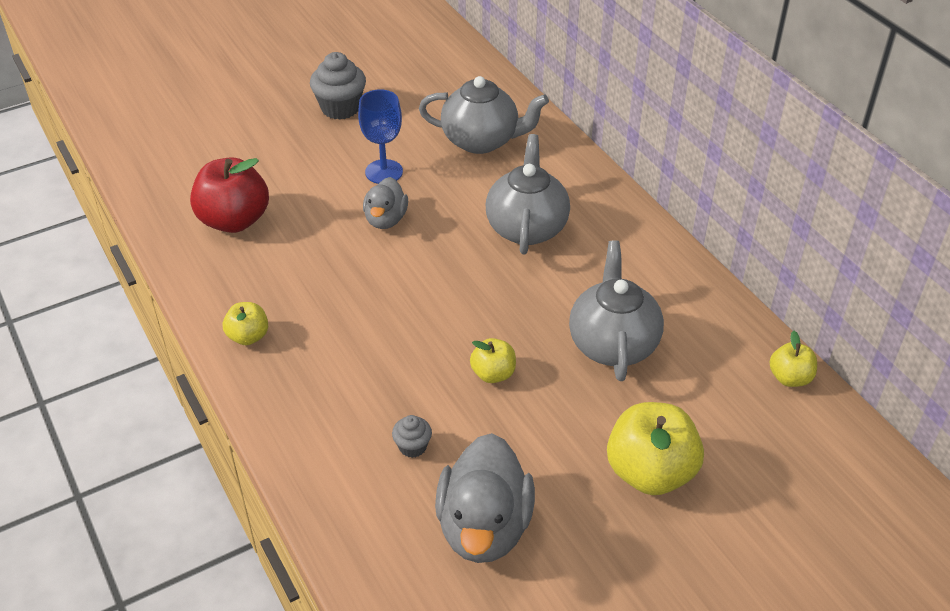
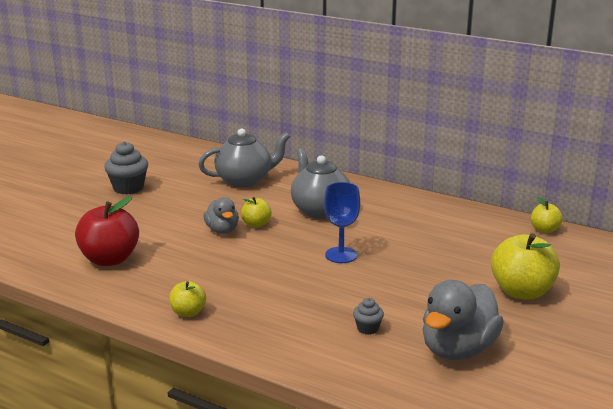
camera: 30 degrees left, 20 degrees down
(384, 172) = (195, 209): blue goblet -> blue goblet (341, 255)
(484, 527) = (458, 349): grey duck -> grey duck turned 60 degrees clockwise
(493, 374) = (378, 279): yellow apple -> yellow apple (256, 224)
(612, 344) = (433, 245): grey teapot -> none

